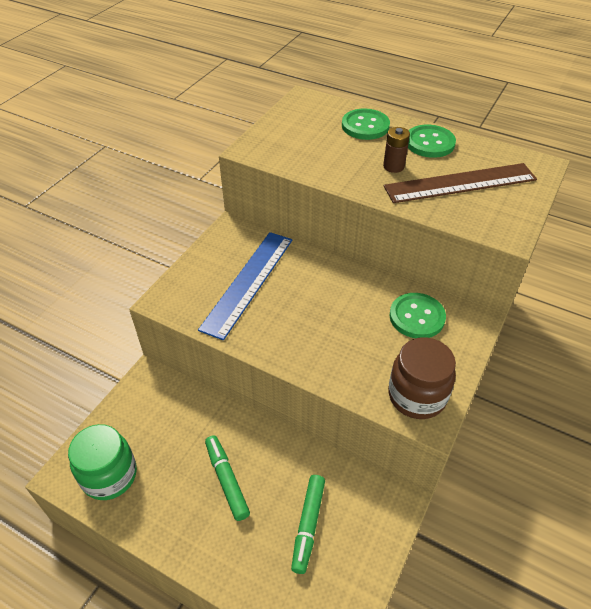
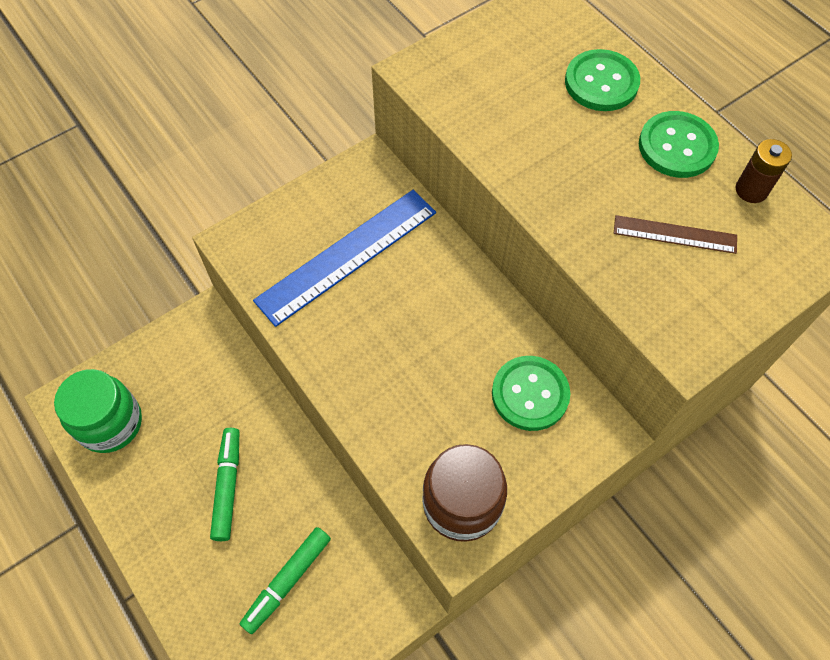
camera: 25 degrees right, 15 degrees up
(393, 166) = (597, 170): brown battery -> brown battery (751, 190)
(460, 183) = (675, 234): brown ruler -> brown ruler, size x0.52

